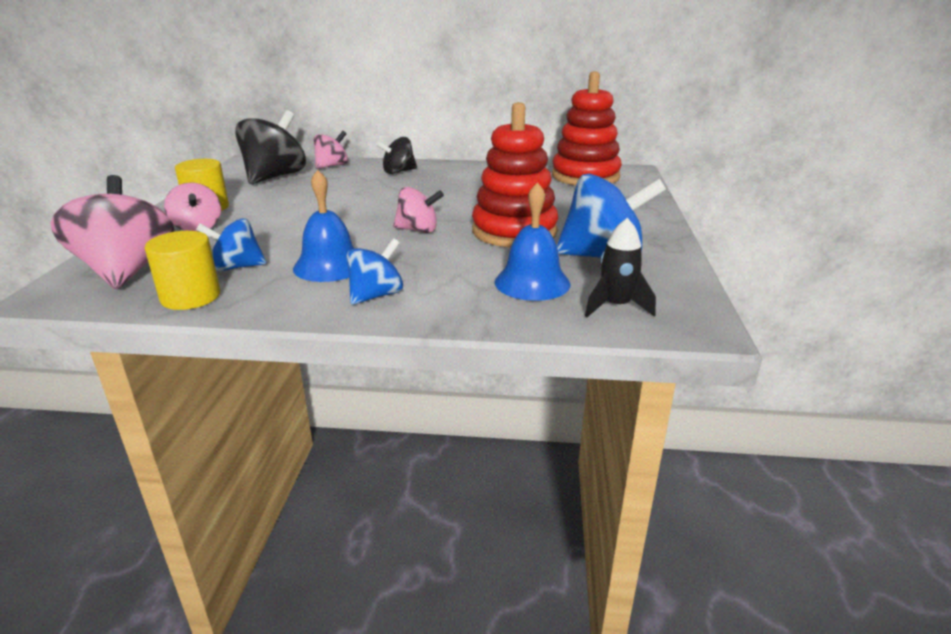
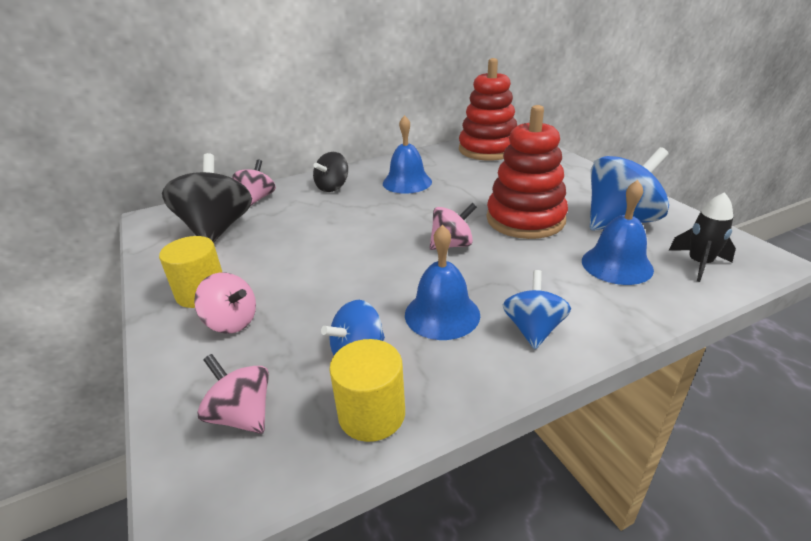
camera: 30 degrees left, 5 degrees up
(127, 271) = (242, 415): pink spinning top -> pink spinning top, size x0.57
(463, 182) = (407, 182): none -> blue bell

